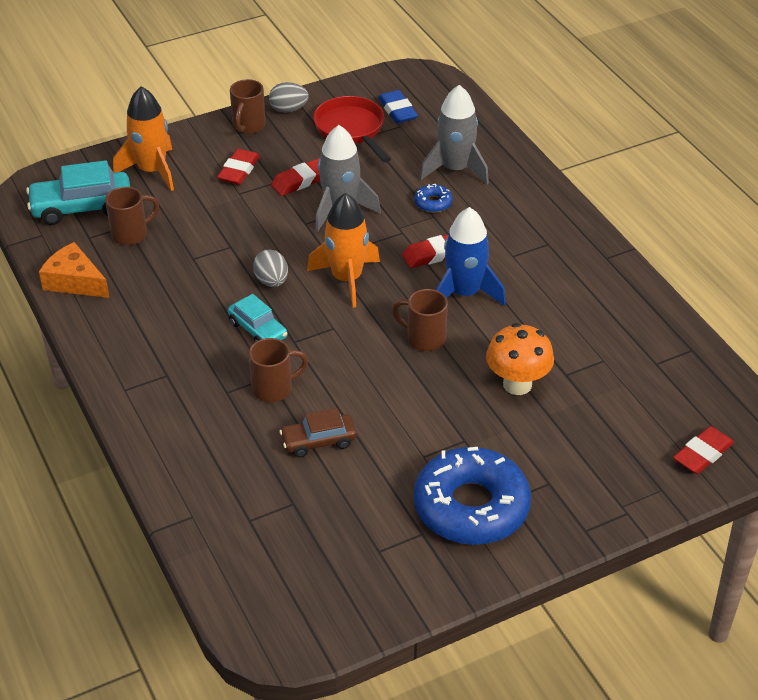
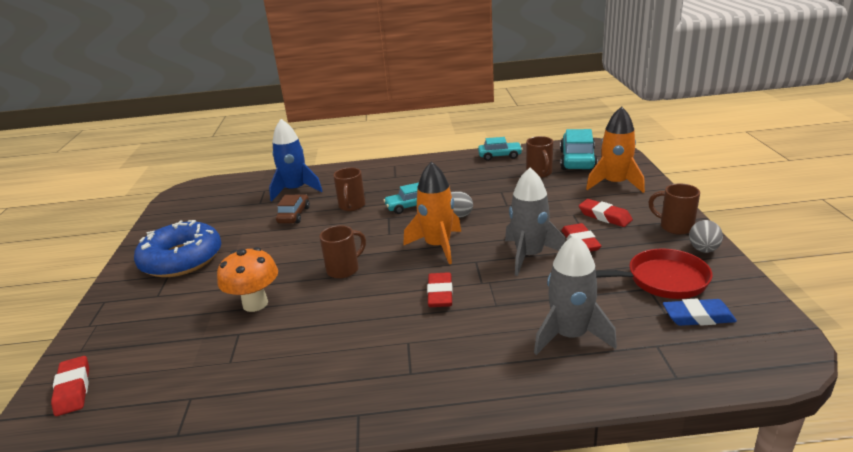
camera: 115 degrees right, 15 degrees down
(74, 281) = (500, 156): orange cheese -> turquoise car
(433, 203) = (517, 308): blue donut -> none
(464, 293) = (378, 300): blue rocket -> blue rocket (295, 190)

